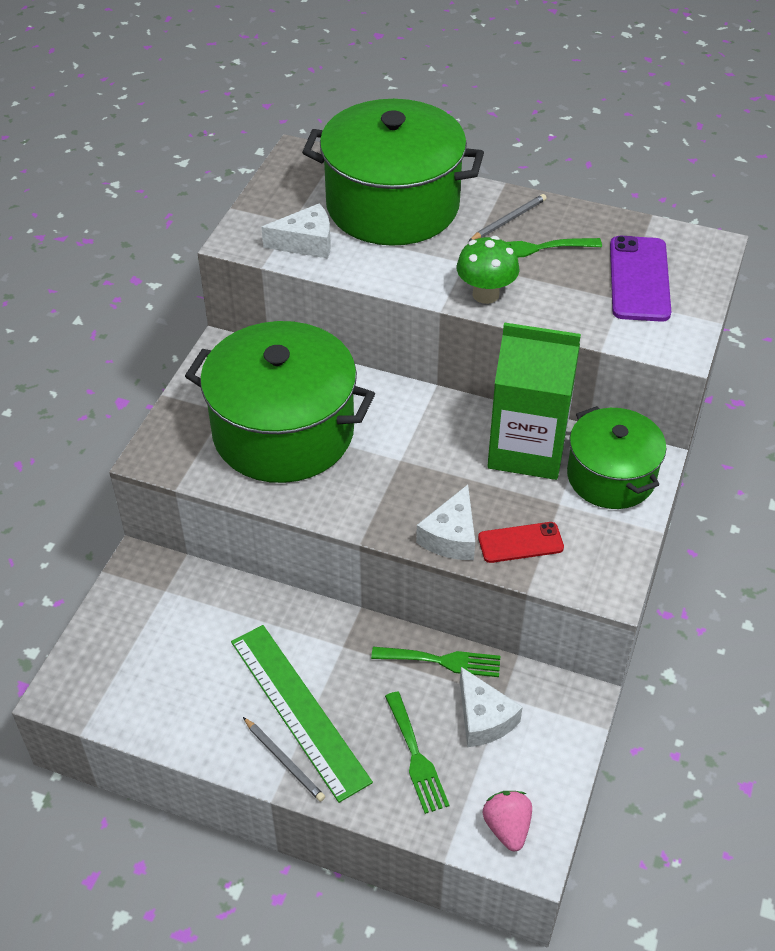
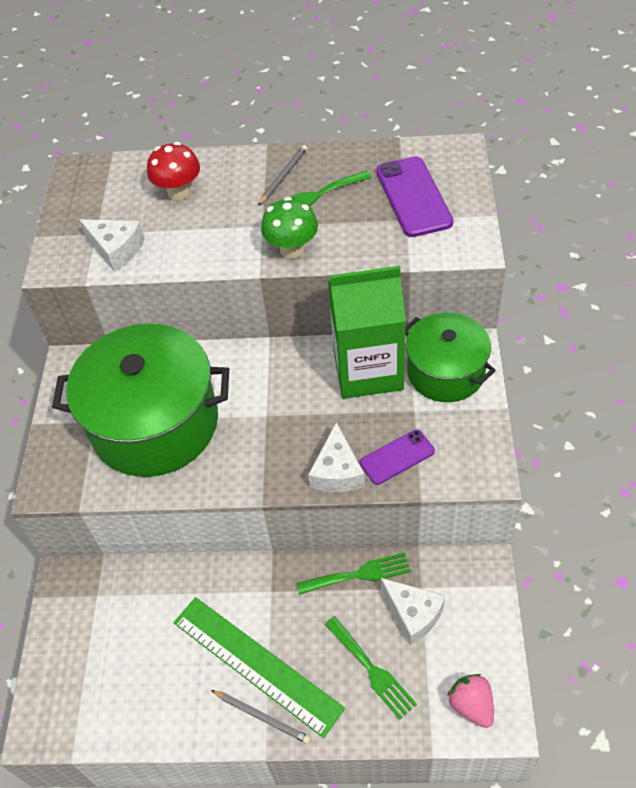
camera: 15 degrees left, 5 degrees up
(306, 243) = (116, 249): white cheese -> white cheese turned 60 degrees clockwise
(392, 205) = (179, 192): green pot -> red mushroom
(520, 543) = (397, 457): red phone -> purple phone

